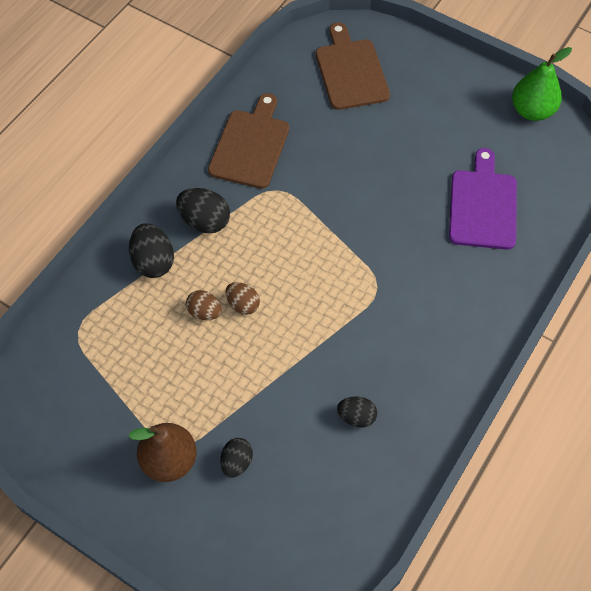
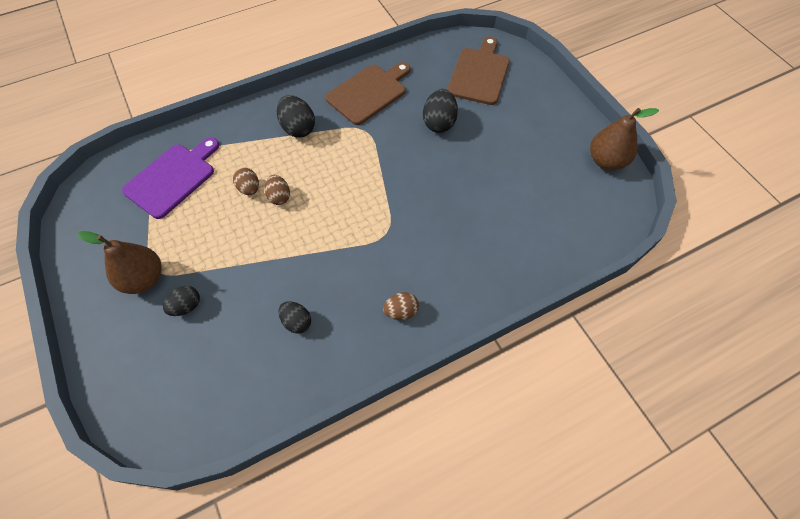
camera: 30 degrees right, 0 degrees up
(153, 261) = (243, 138): black egg -> black egg (439, 123)
(445, 354) = (401, 311): none -> brown egg
(483, 205) = (514, 213): purple cutting board -> purple cutting board (173, 178)
(532, 111) = (606, 161): green pear -> brown pear

